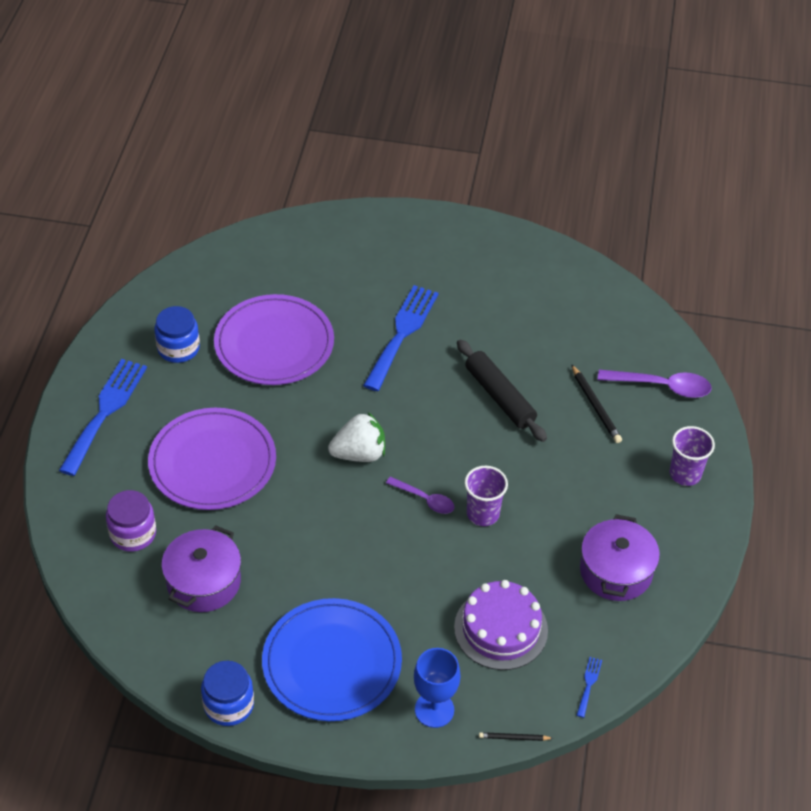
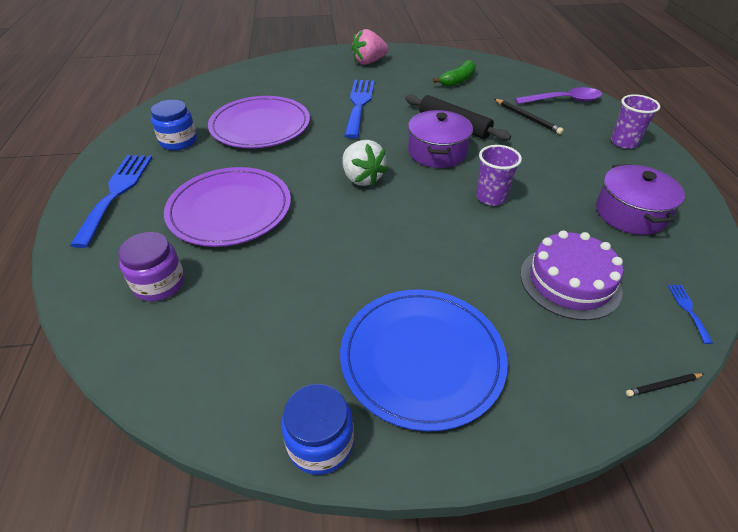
camera: 15 degrees left, 5 degrees down
(204, 582) = (249, 311): purple pot -> purple pot (437, 152)
(359, 454) = (362, 178): white strawberry -> white strawberry turned 90 degrees clockwise
(425, 499) = (435, 197): purple spoon -> none
(434, 710) = (560, 379): blue goblet -> none
(448, 250) = (369, 62): none -> pink strawberry
(547, 316) = (458, 81): none -> green banana

